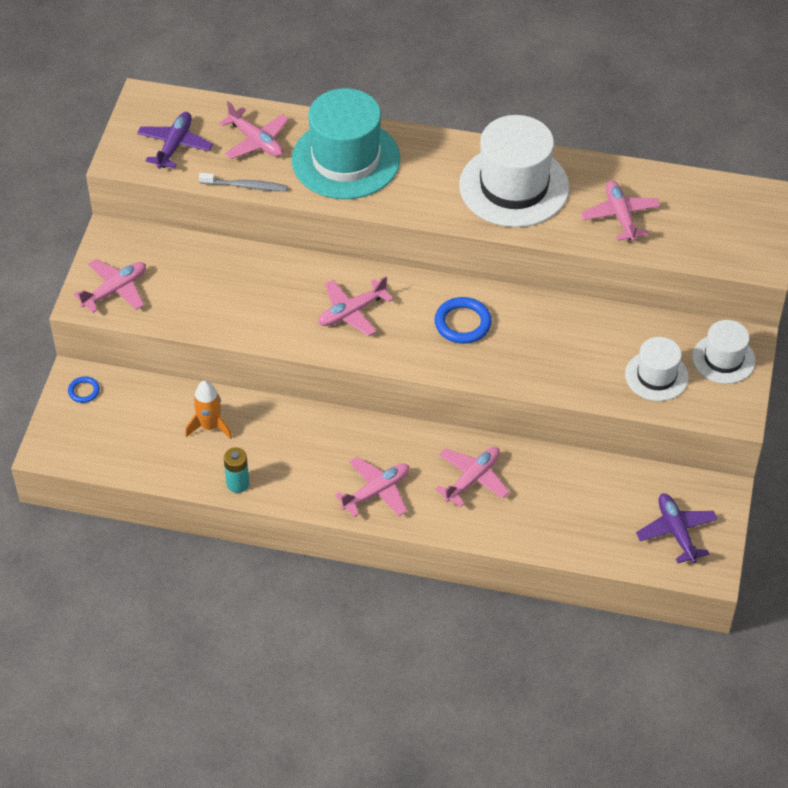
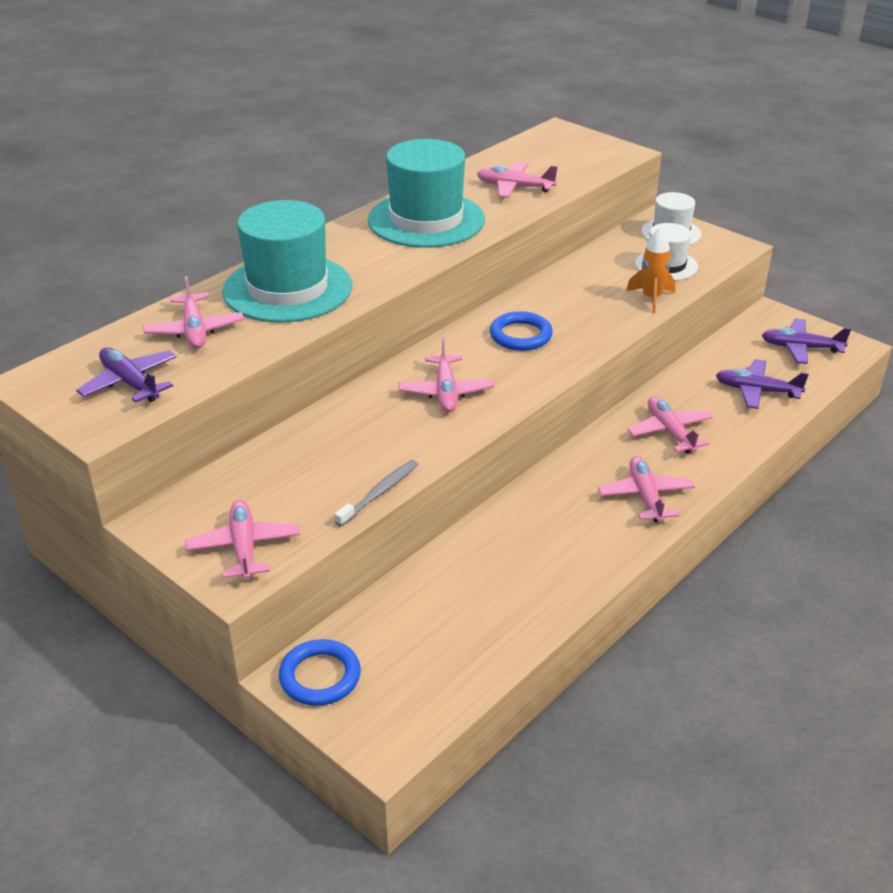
camera: 60 degrees left, 15 degrees down
(84, 391) = (320, 676): blue ring -> blue ring, size x1.78
(210, 426) = (465, 585): orange rocket -> orange rocket (651, 298)
(238, 483) = (565, 592): turquoise battery -> none
(245, 186) = (249, 357): grey toothbrush -> grey toothbrush (379, 493)
(256, 141) = (195, 330): pink plane -> pink plane turned 90 degrees clockwise
(514, 186) = (426, 220): white hat -> turquoise hat
(578, 519) = (756, 391): none -> purple plane

